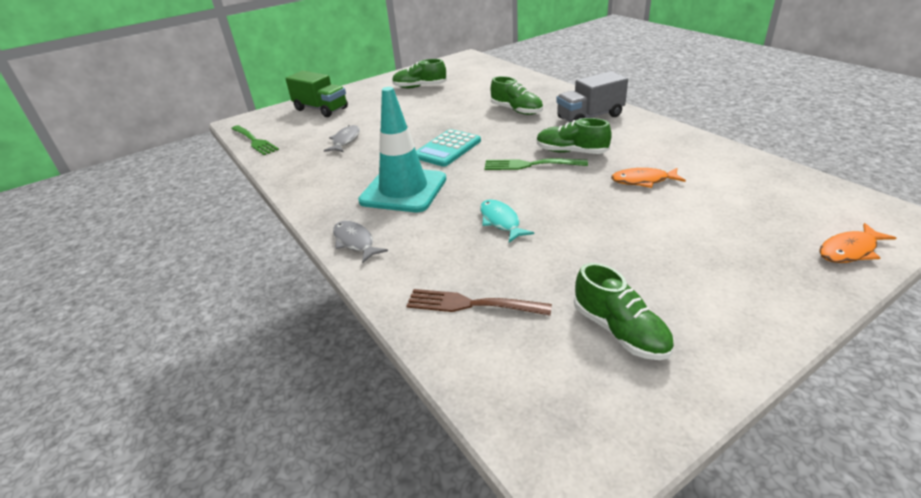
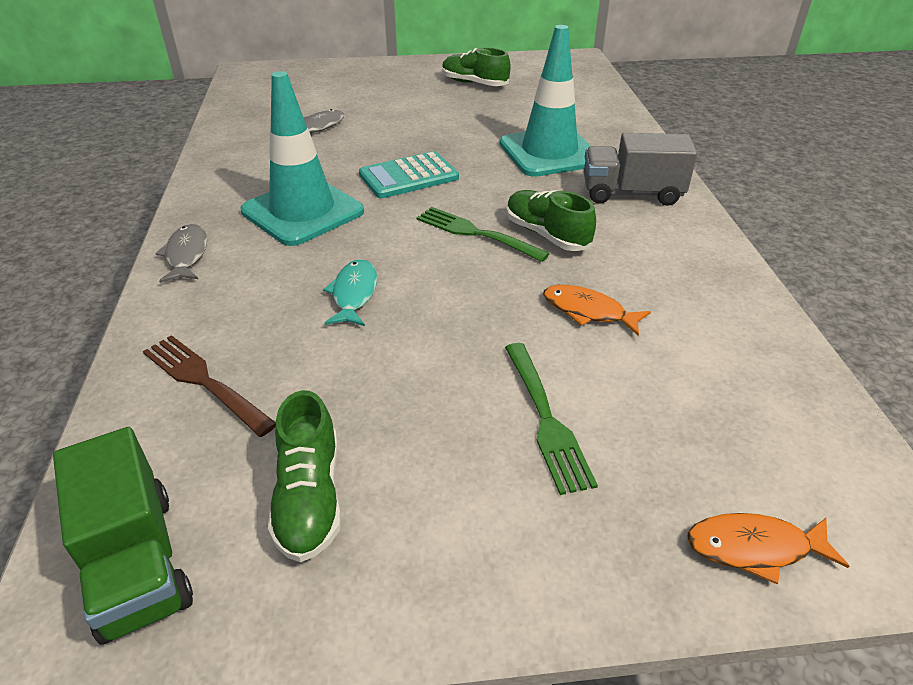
camera: 25 degrees right, 5 degrees up
(254, 141) = (233, 97): green fork -> green fork (545, 418)
(321, 109) = (338, 79): green truck -> green truck (137, 562)
(516, 110) = (549, 152): green shoe -> turquoise traffic cone

